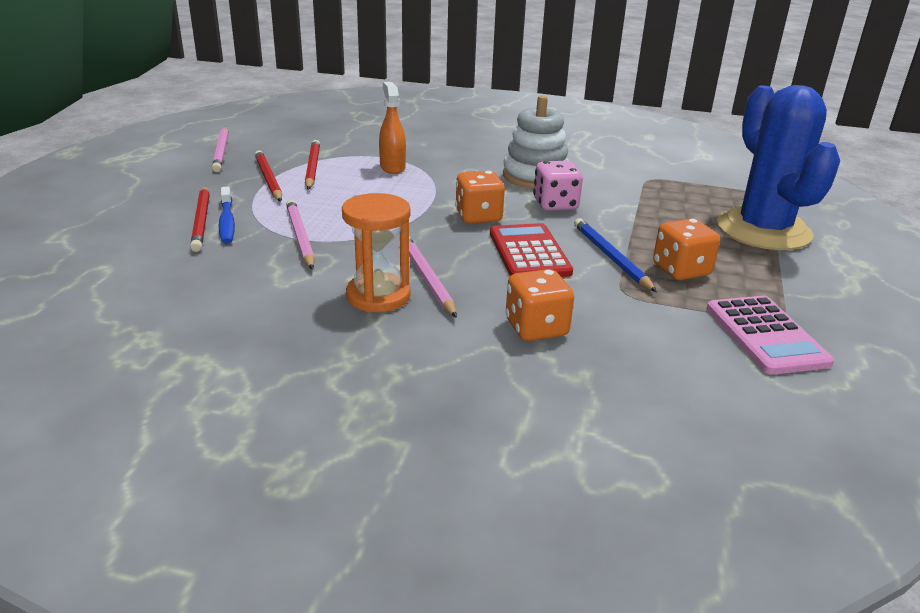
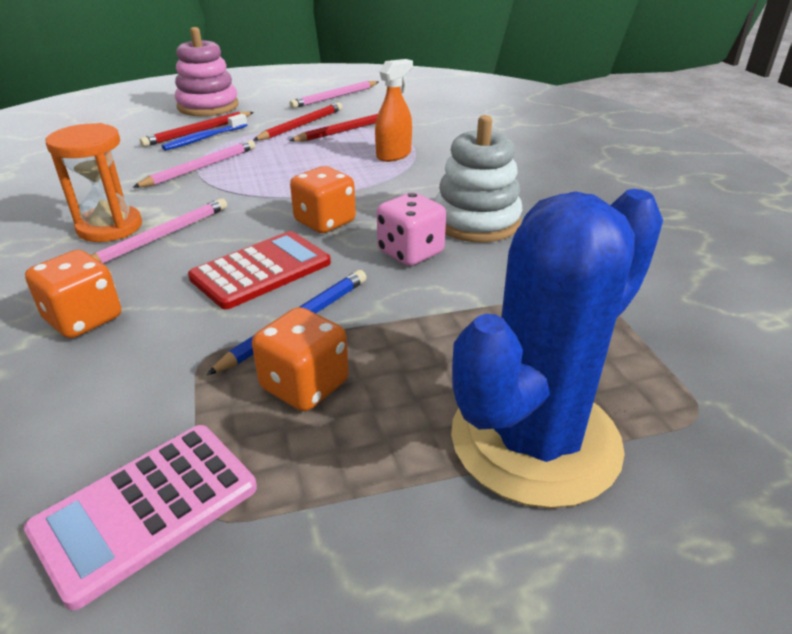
camera: 60 degrees right, 5 degrees up
(132, 203) = (208, 106): none -> pink stacking toy

